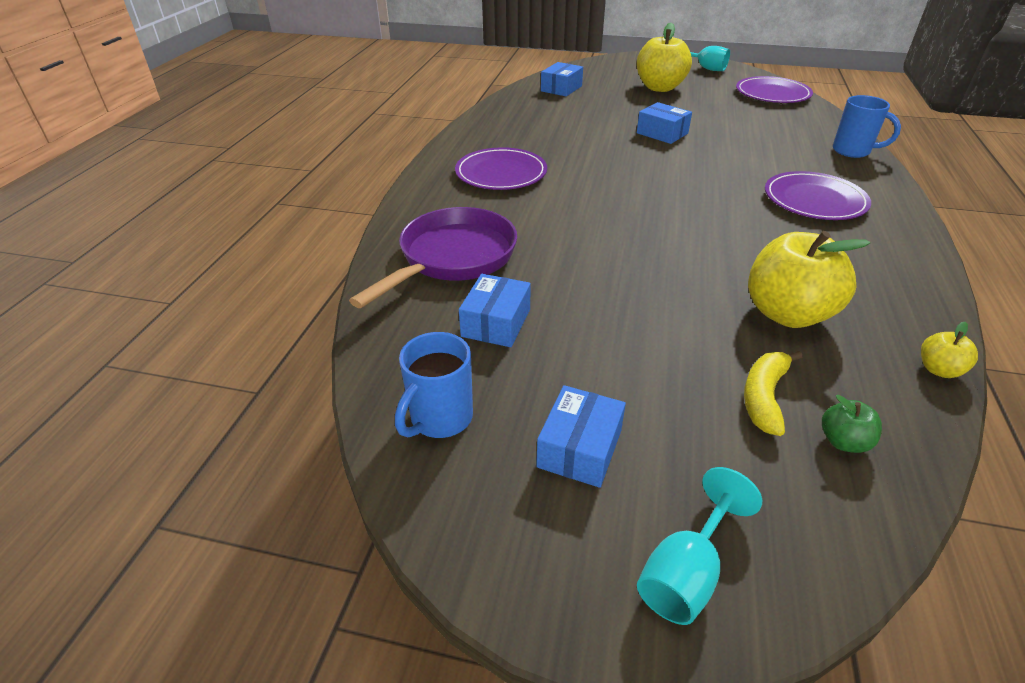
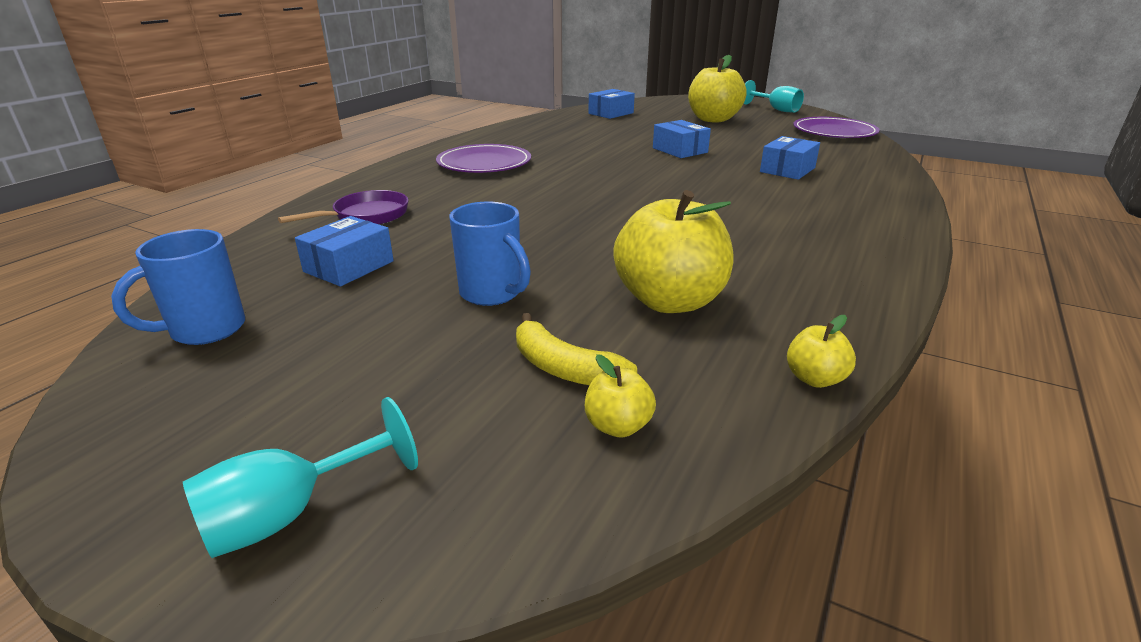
camera: 15 degrees right, 10 degrees down
(452, 258) = (366, 216): purple pan -> purple pan, size x0.60
(580, 448) = (310, 377): blue box -> blue box (787, 170)
(764, 397) = (564, 368): yellow banana -> yellow banana turned 90 degrees counterclockwise
(814, 200) = (800, 214): purple plate -> none
(843, 441) = (618, 426): green apple -> yellow apple
(853, 151) = (887, 181): blue mug -> blue mug (492, 294)

